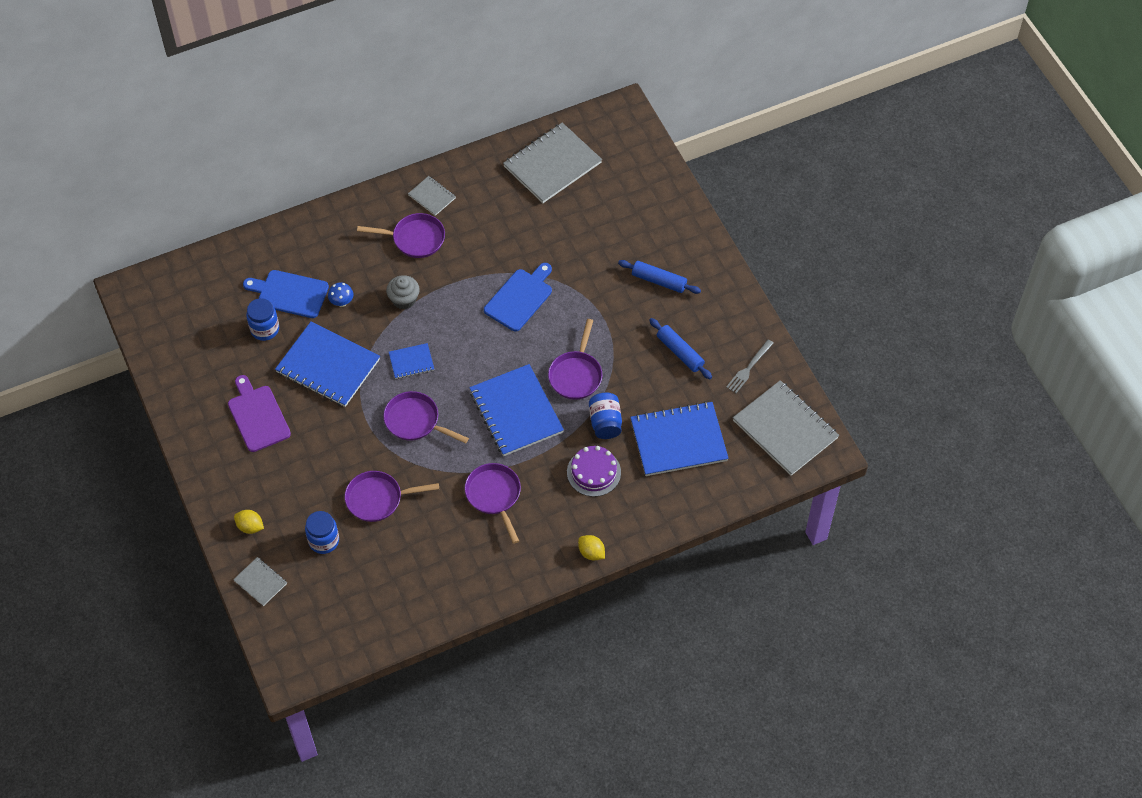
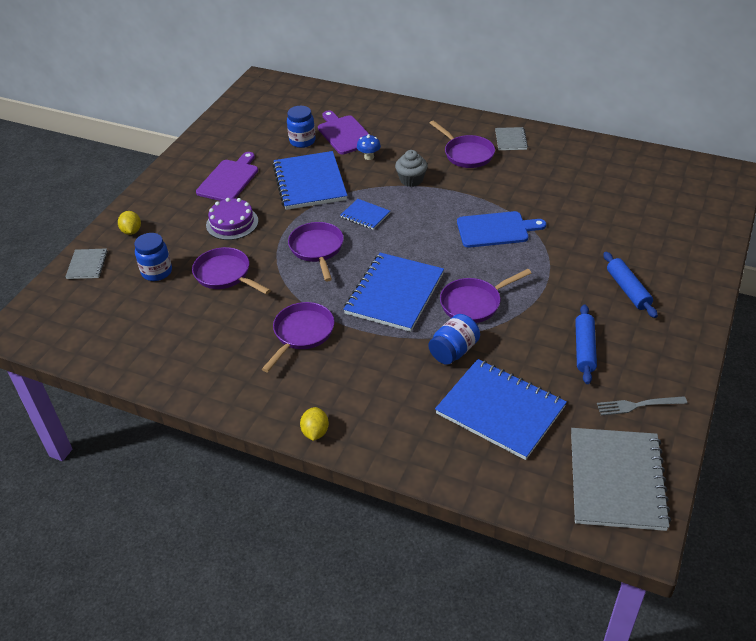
camera: 50 degrees right, 15 degrees down
(289, 293) = (344, 134): blue cutting board -> purple cutting board
(552, 164) = (628, 171): grey notebook -> none
(593, 472) = (397, 377): purple cake -> purple cake (232, 223)

